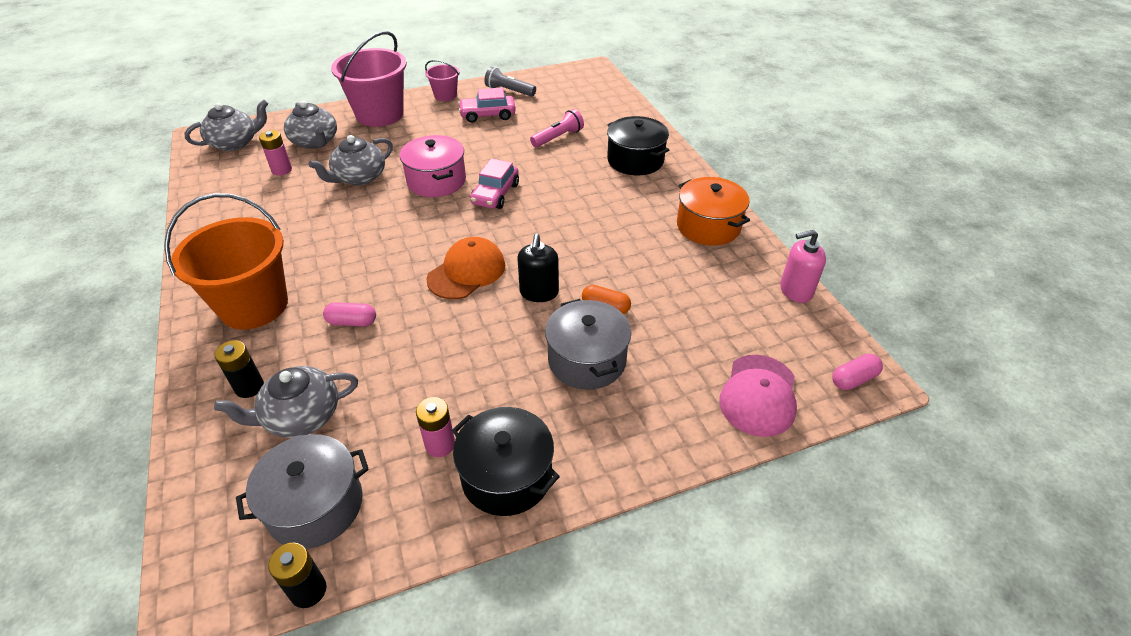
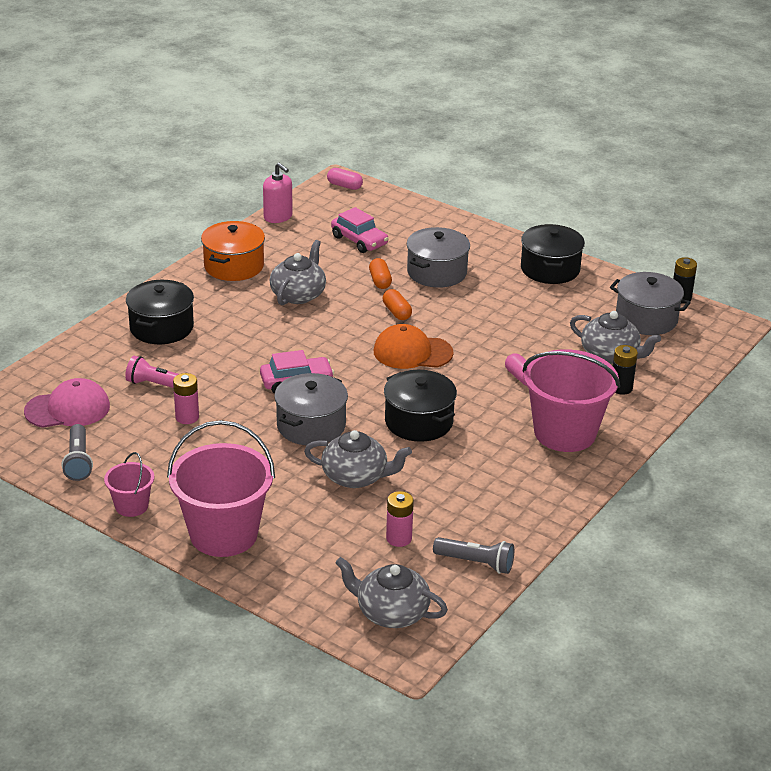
camera: 125 degrees left, 10 degrees down
(215, 189) = (475, 563): none -> grey flashlight
(254, 305) = (565, 433): orange bucket -> pink bucket
(315, 142) = (327, 549): grey teapot -> grey teapot (298, 294)
(375, 231) = (418, 422): none -> black pot
(436, 181) = (311, 425): pink pot -> grey pot
(440, 444) = (561, 297): pink battery -> pink battery (187, 417)
(487, 115) = (152, 452): pink car -> pink car (359, 240)
(539, 292) = (397, 312): black soap dispenser -> orange capsule
(758, 395) = (394, 211): pink cap -> pink cap (68, 409)

